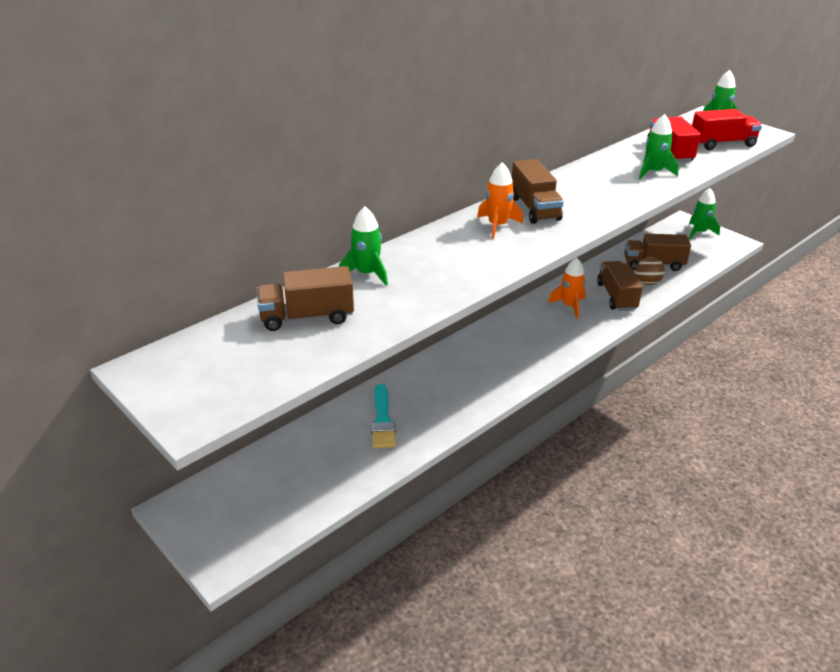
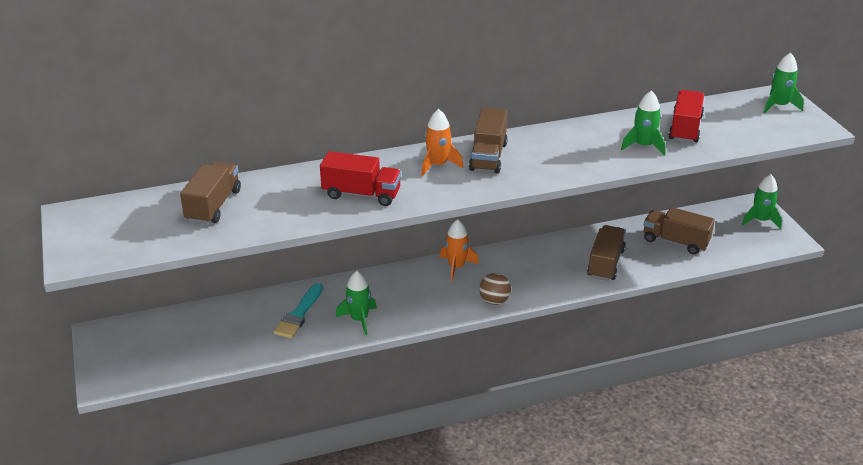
camera: 25 degrees right, 0 degrees up
(307, 317) = (213, 206): brown truck -> brown truck turned 90 degrees clockwise
(367, 274) = (290, 182): green rocket -> green rocket (359, 319)
(570, 306) = (550, 261): orange rocket -> orange rocket (456, 267)
(647, 283) = (651, 258): brown ball -> brown ball (494, 301)
(722, 144) = (754, 131): red truck -> red truck (361, 194)

